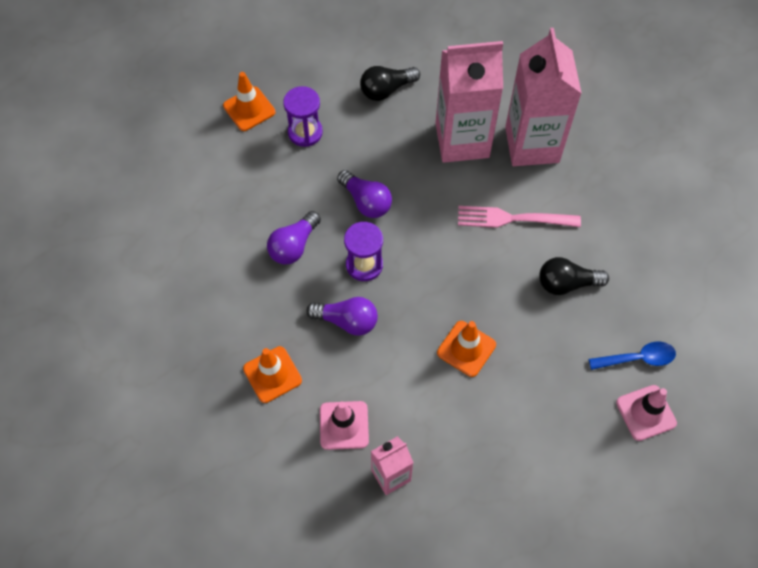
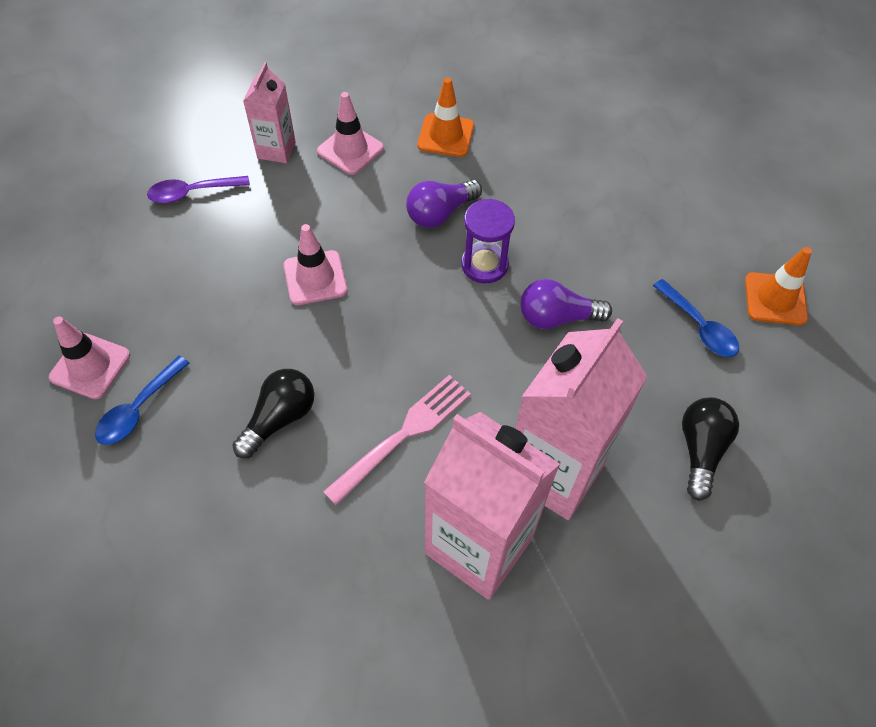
camera: 130 degrees right, 5 degrees down
(294, 246) = (560, 227): purple light bulb -> none
(305, 132) = (699, 327): purple hourglass -> blue spoon
(466, 349) = (315, 278): orange traffic cone -> pink traffic cone
(480, 493) = (192, 193): none -> purple spoon

